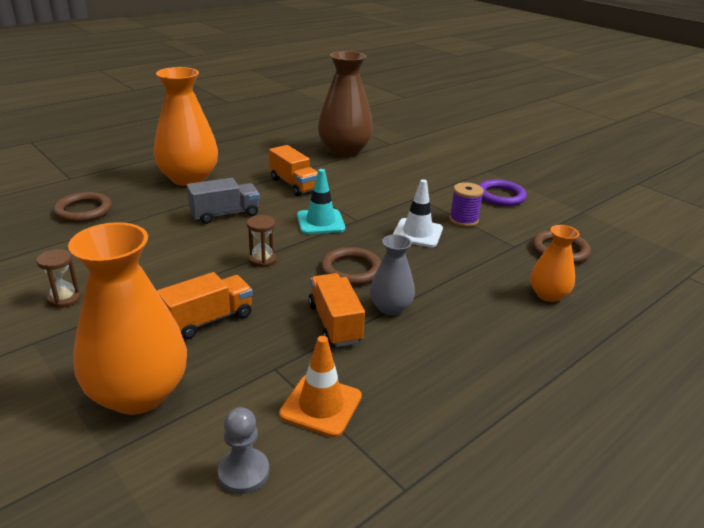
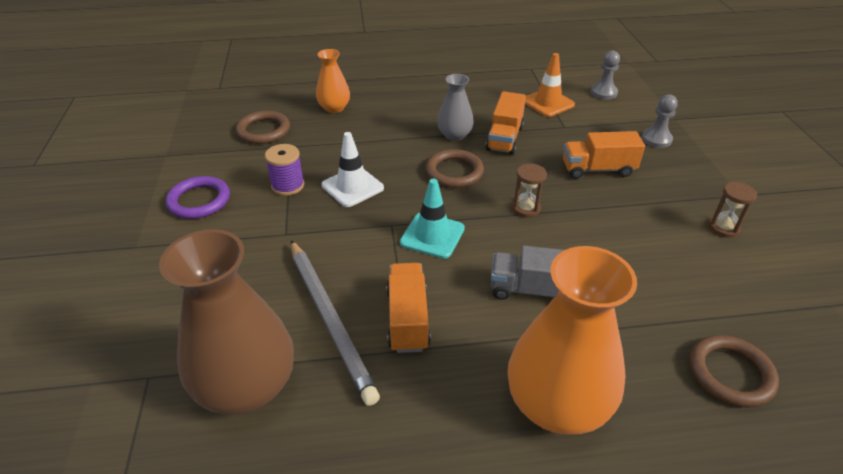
camera: 145 degrees left, 10 degrees up
(138, 393) = (656, 139): orange vase -> grey pawn
(336, 175) = (330, 319): none -> grey pencil

